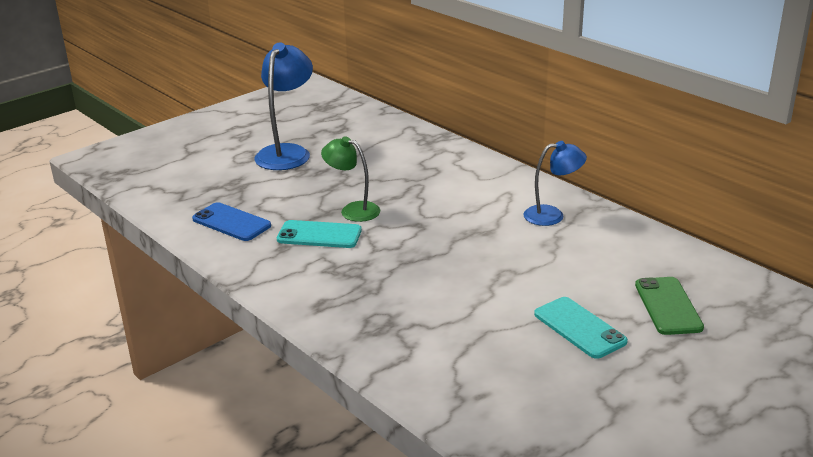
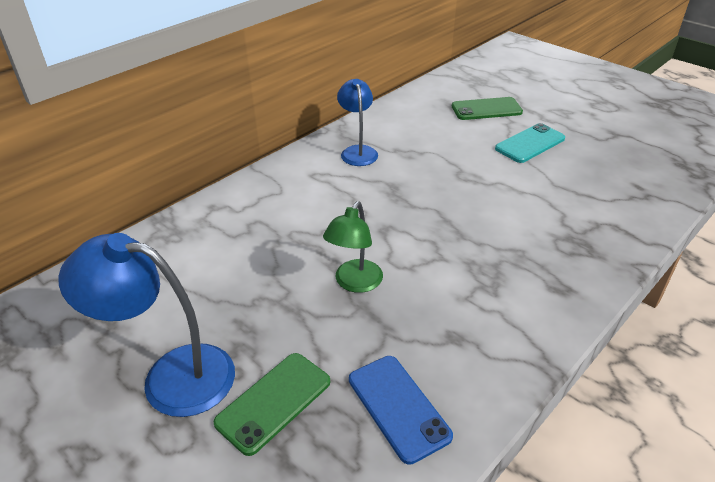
camera: 95 degrees left, 10 degrees up
(231, 222) = (398, 407): blue phone -> blue phone turned 60 degrees counterclockwise
(254, 183) = (274, 402): none -> green phone
(319, 235) = (418, 306): turquoise phone -> none

